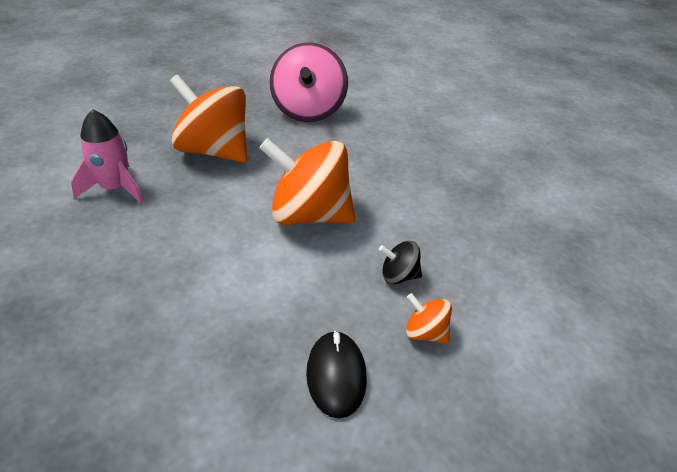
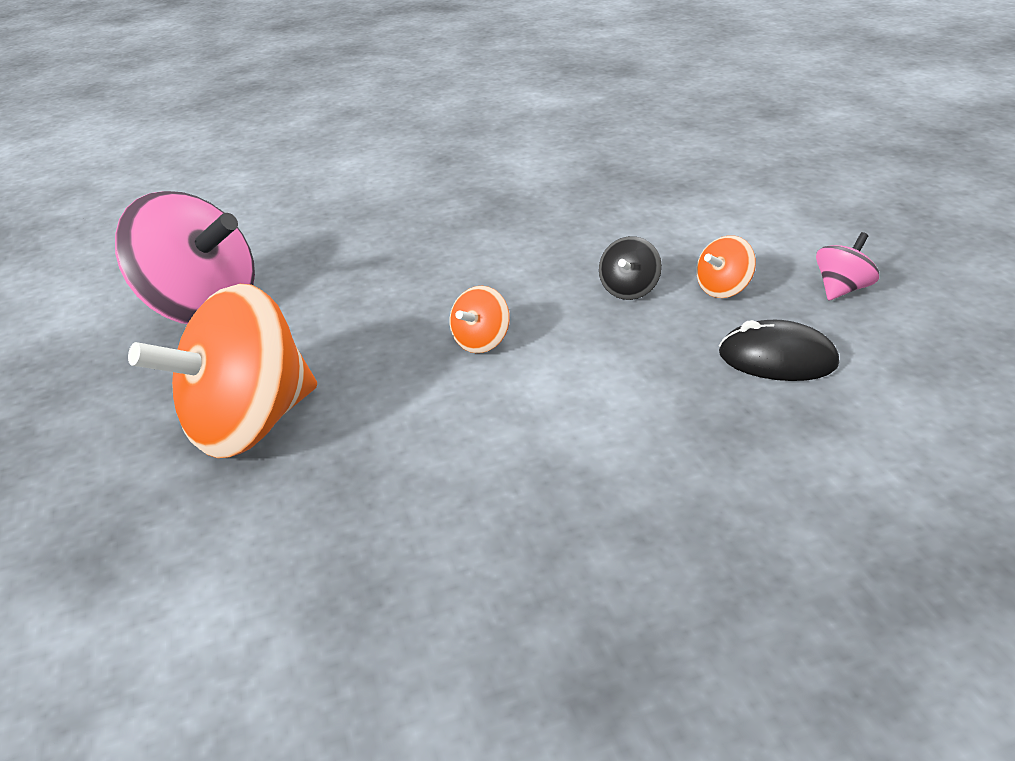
camera: 65 degrees left, 5 degrees down
(114, 188) = (290, 563): pink rocket -> none
(309, 215) = (481, 342): orange spinning top -> orange spinning top, size x0.44
(463, 421) = (842, 289): none -> pink spinning top

